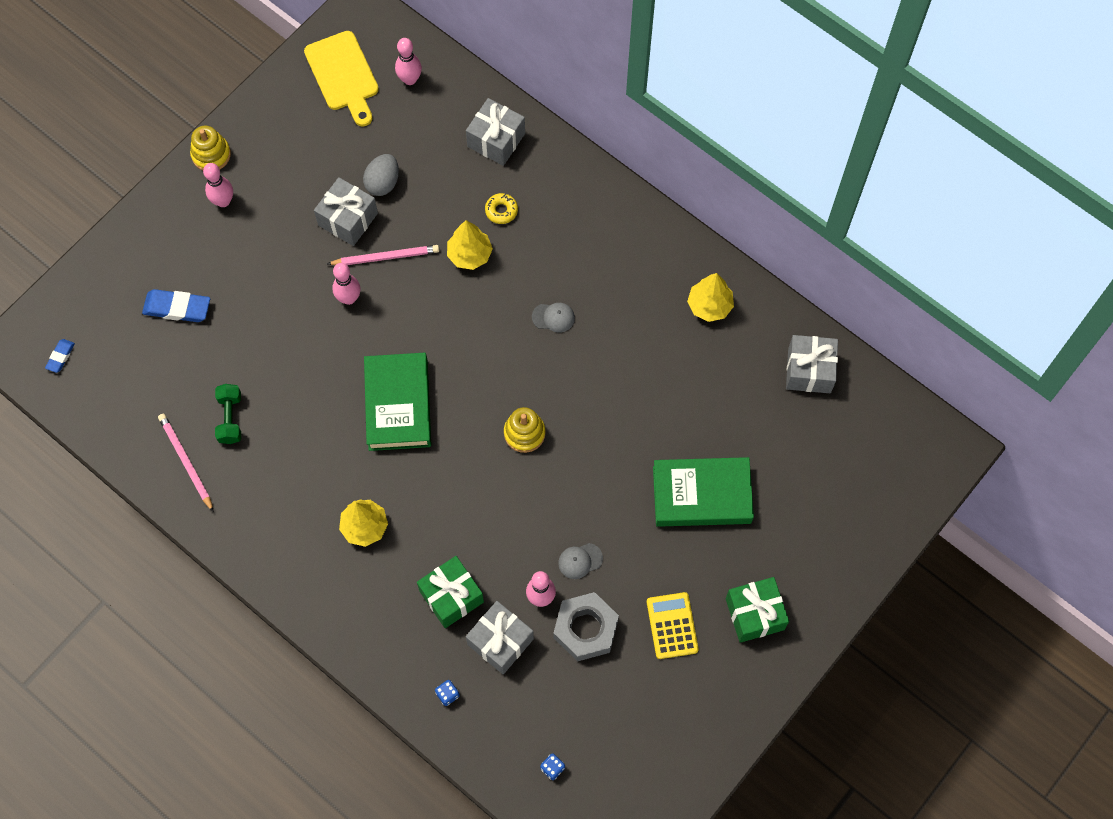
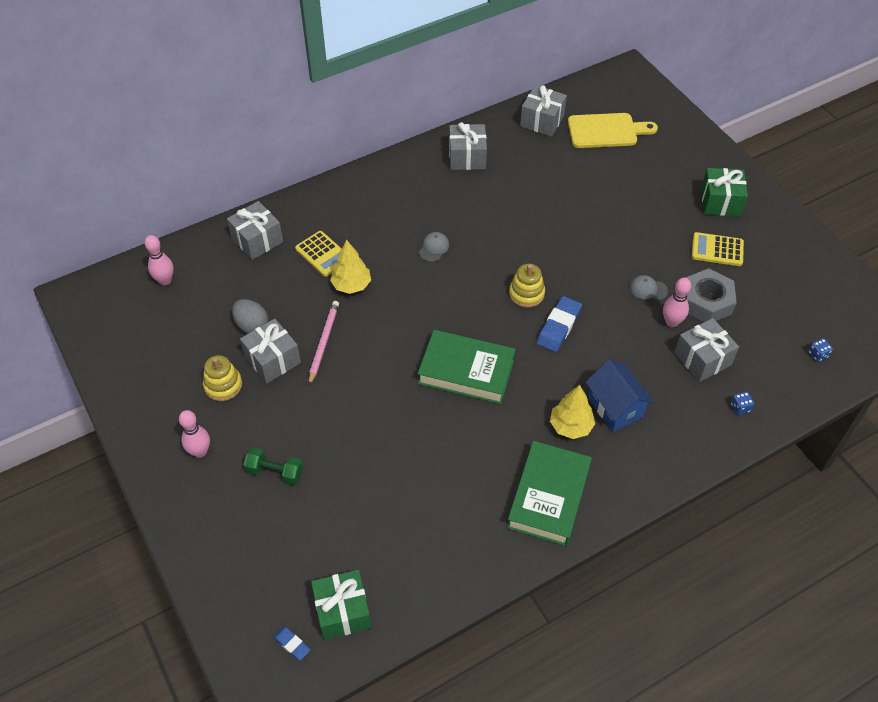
camera: 70 degrees left, 15 degrees down
(177, 308) = (291, 520): blue eraser -> blue eraser (559, 327)
(186, 462) = (455, 554): pink pencil -> none
(211, 155) = (145, 449): yellow stacking toy -> yellow stacking toy (223, 385)
(230, 418) = (425, 504): green dumbbell -> green dumbbell (275, 472)
(343, 75) = (130, 325): yellow cutting board -> yellow cutting board (606, 131)
(349, 298) = (349, 379): pink bowling pin -> none
(403, 565) = (615, 407): none -> blue house
(451, 596) = (653, 381): green gift -> green gift (342, 611)
(501, 211) = (323, 254): yellow donut -> yellow calculator
(580, 561) = (648, 289): grey cap -> grey cap turned 105 degrees clockwise
(701, 495) = (617, 204): green book -> green book (549, 497)
(709, 306) = (467, 157): yellow tree -> grey gift

